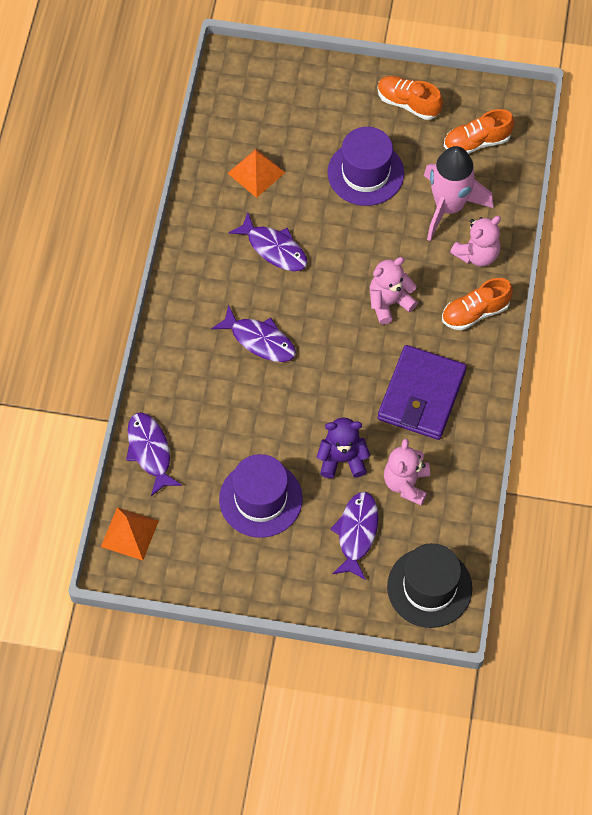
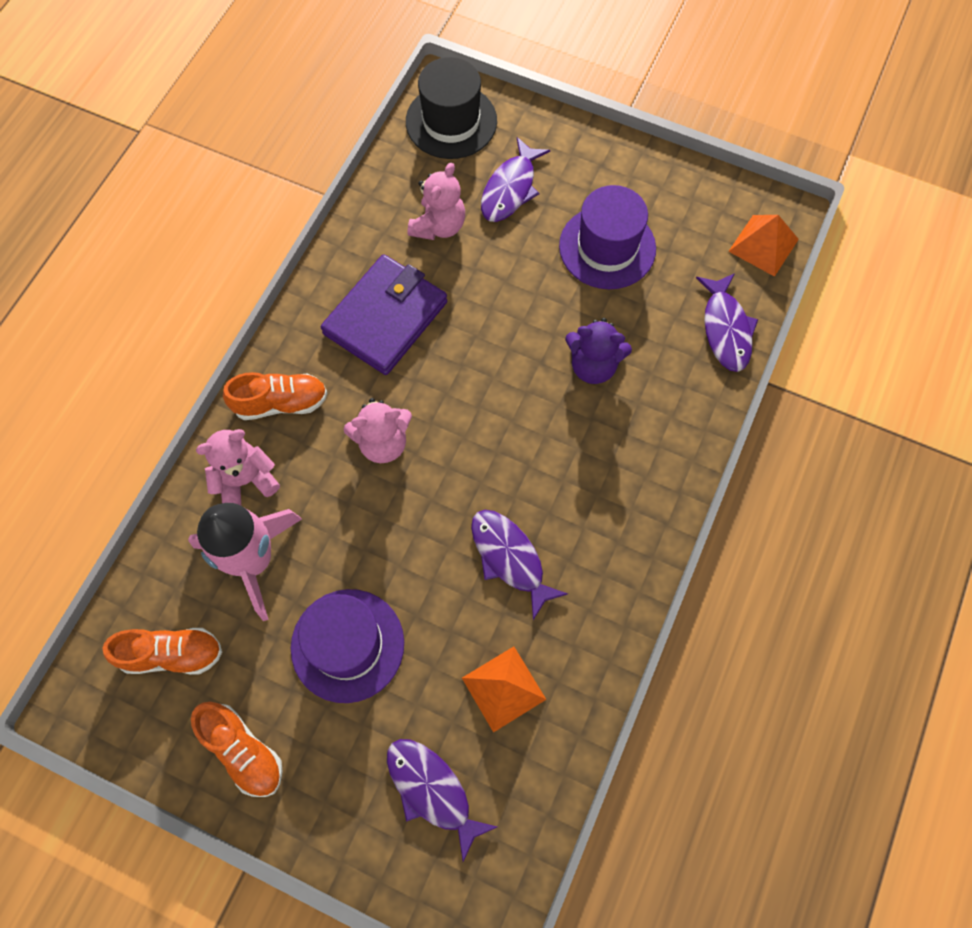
camera: 165 degrees left, 5 degrees up
(259, 340) = (562, 433): purple fish -> purple fish (432, 790)
(342, 459) = (502, 268): purple teddy bear -> purple teddy bear (593, 366)

